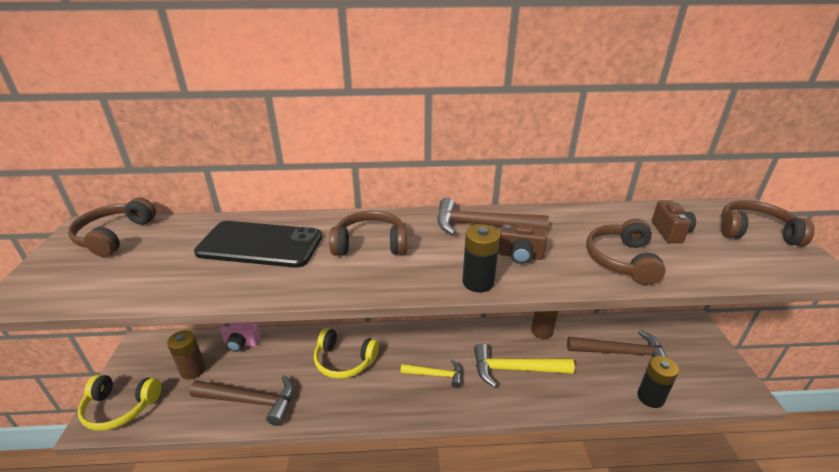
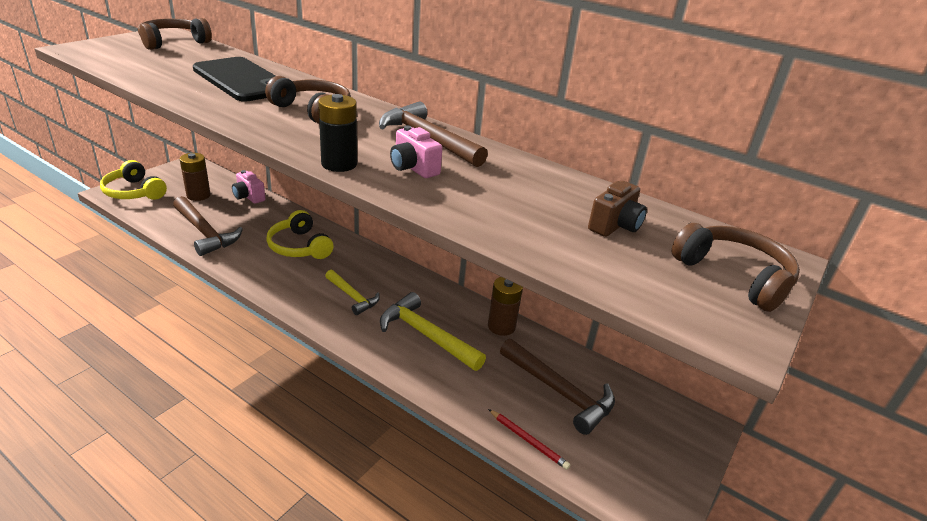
camera: 35 degrees right, 0 degrees up
(520, 256) = (413, 168): brown camera -> pink camera
(622, 260) = (503, 214): brown headphones -> none
(650, 397) = (528, 440): black battery -> red pencil

